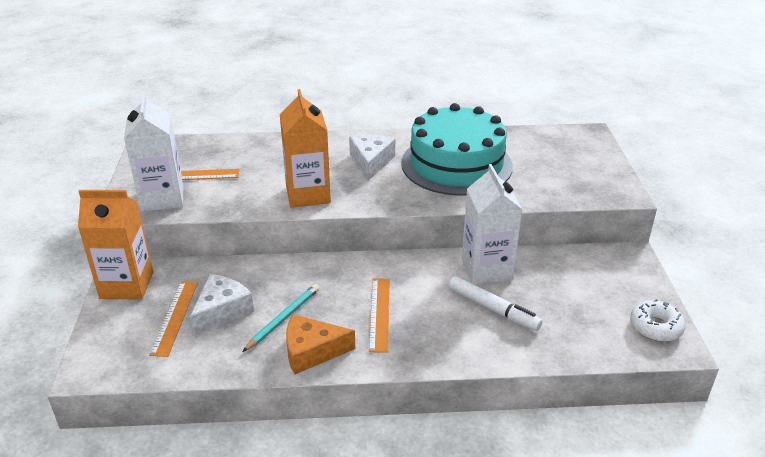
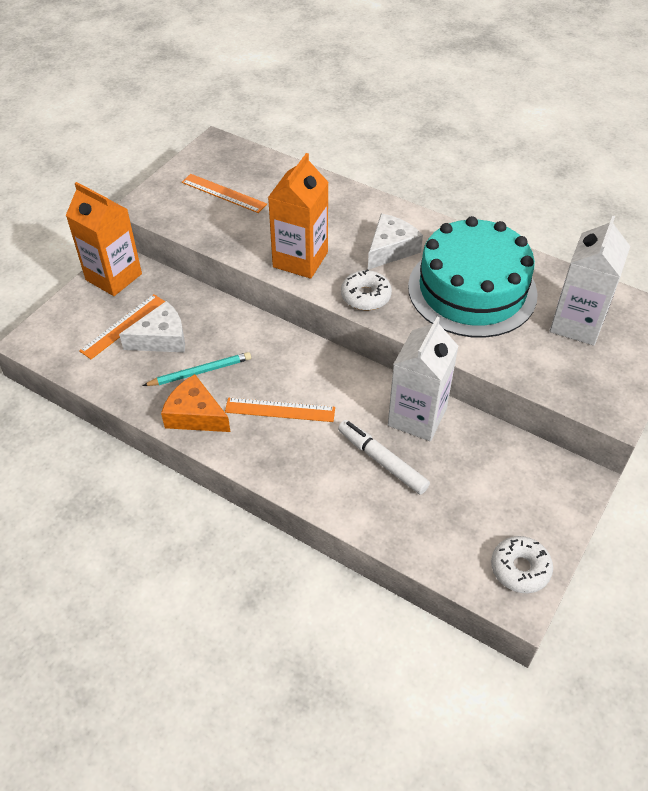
camera: 35 degrees right, 15 degrees up
(162, 198) = (180, 207): white carton -> white carton (576, 324)
(380, 314) = (280, 410): orange ruler -> orange ruler turned 60 degrees clockwise
(385, 197) = (366, 296): none -> white donut
(493, 309) = (382, 461): white marker -> white marker turned 150 degrees clockwise

